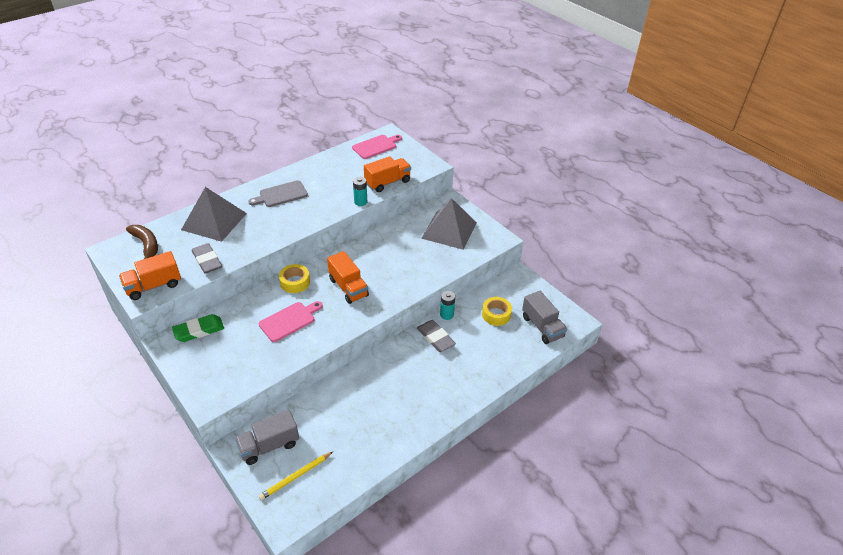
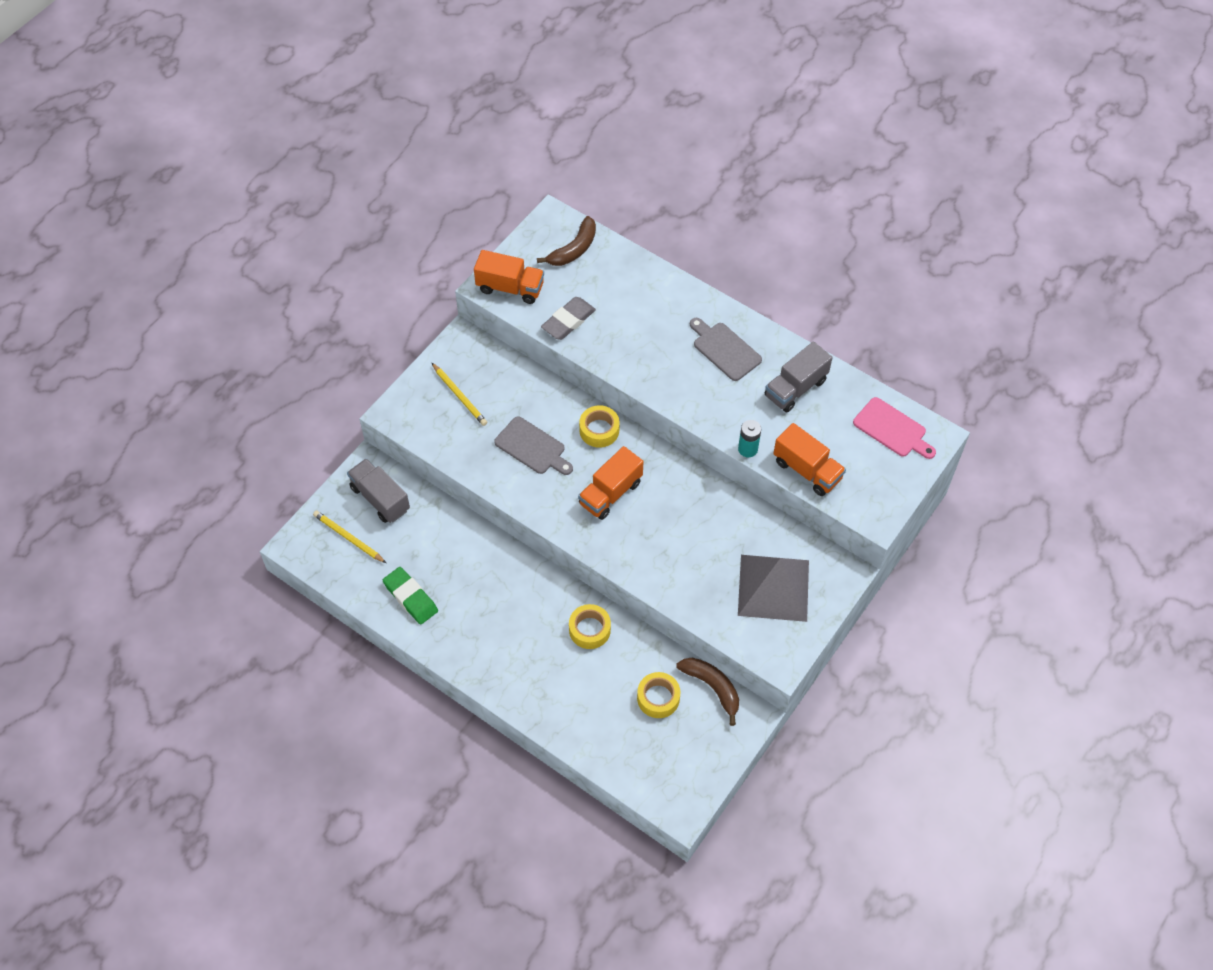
camera: 75 degrees right, 15 degrees up
(154, 286) = (510, 288): orange truck -> orange truck turned 150 degrees clockwise
(199, 330) = (488, 362): green eraser -> green eraser (410, 597)
(214, 221) = (642, 297): grey pyramid -> none
(218, 354) = (459, 396): none -> yellow pencil
(289, 320) = (532, 447): pink cutting board -> grey cutting board
(435, 338) = (589, 630): grey eraser -> yellow tape
(446, 315) = (636, 634): turquoise battery -> none
(495, 287) = (712, 687): none -> brown banana
(542, 327) = (654, 764): grey truck -> grey truck (795, 388)

